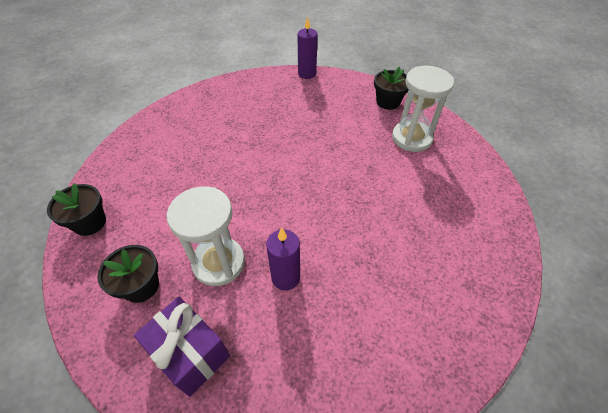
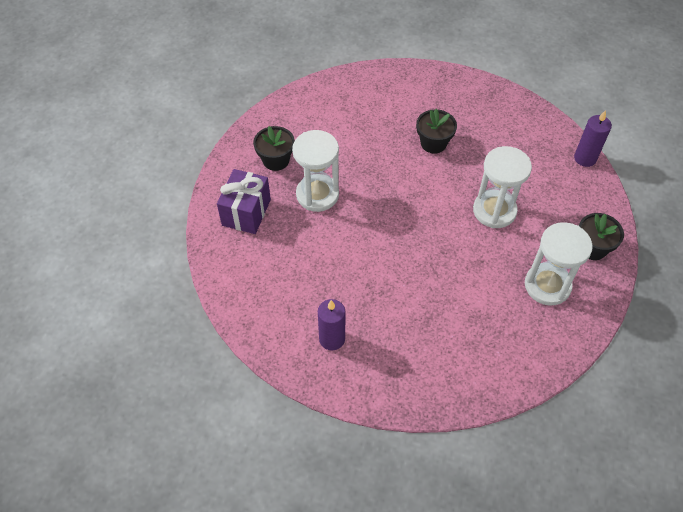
camera: 65 degrees right, 5 degrees up
(90, 222) = (306, 101): black flower pot -> black flower pot (433, 143)
(285, 277) = (328, 241): purple candle -> purple candle (332, 339)
(324, 138) = (494, 211): none -> white hourglass

